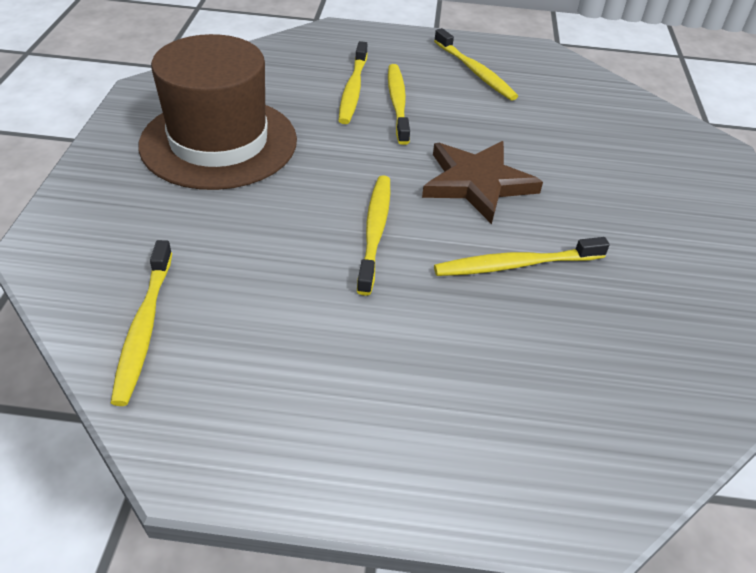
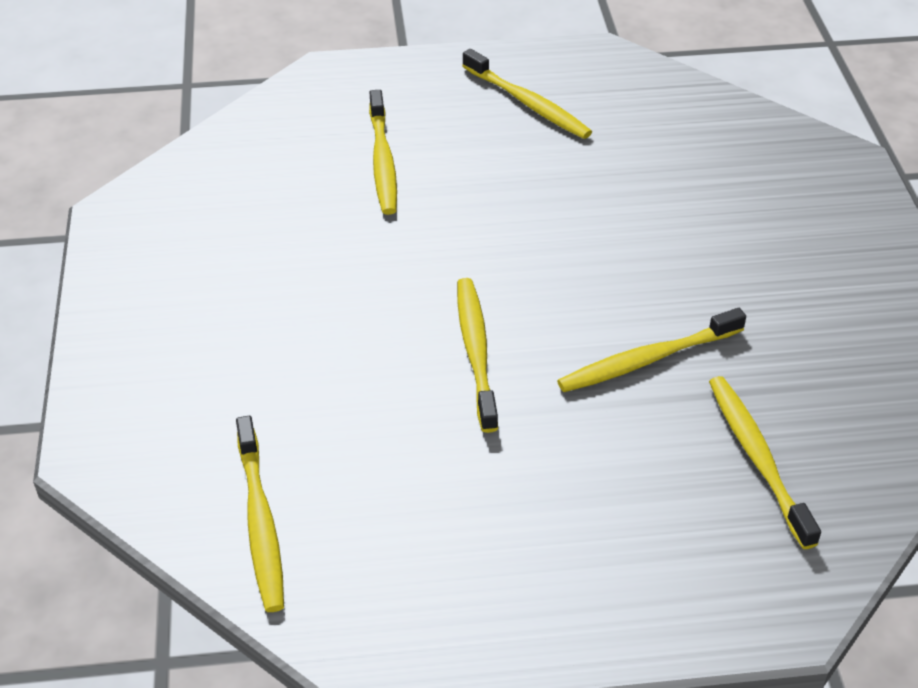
camera: 10 degrees left, 0 degrees up
(219, 142) = (244, 271): brown hat -> none
(397, 103) = (445, 170): yellow toothbrush -> yellow toothbrush (757, 457)
(477, 183) = (575, 264): brown star -> none

